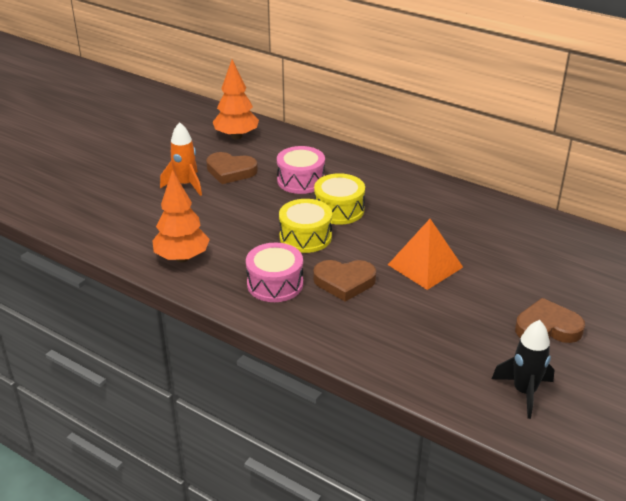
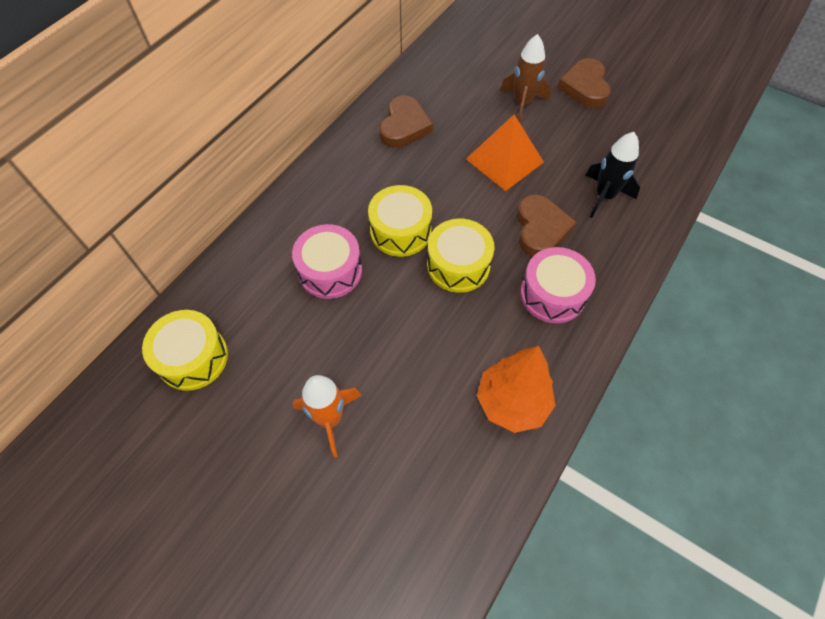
camera: 90 degrees left, 25 degrees up
(230, 171) = (297, 359): brown heart -> brown heart (404, 126)
(236, 136) = (193, 358): orange tree -> yellow drum
(506, 281) = (522, 104): none -> brown rocket
(524, 392) = (669, 112): black rocket -> black rocket (604, 196)

